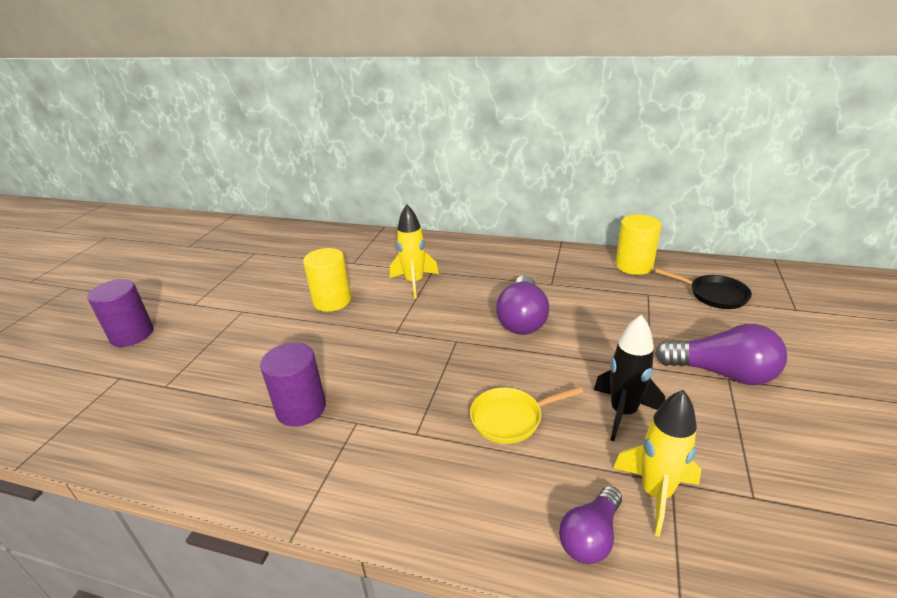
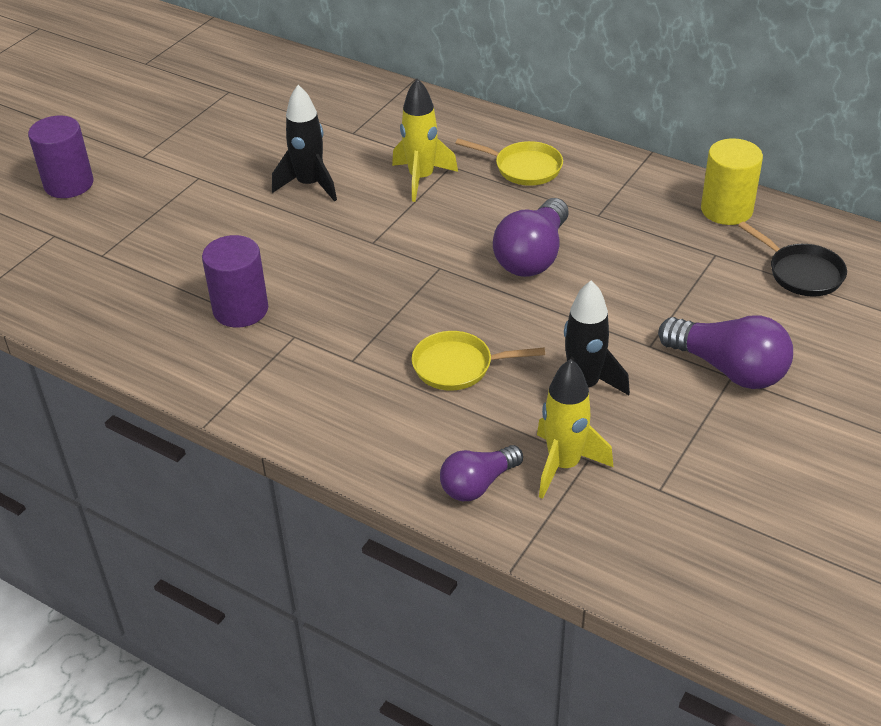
camera: 15 degrees right, 10 degrees up
(332, 301) = (309, 185): yellow cylinder -> black rocket
(483, 264) = (524, 168): none -> yellow pan

